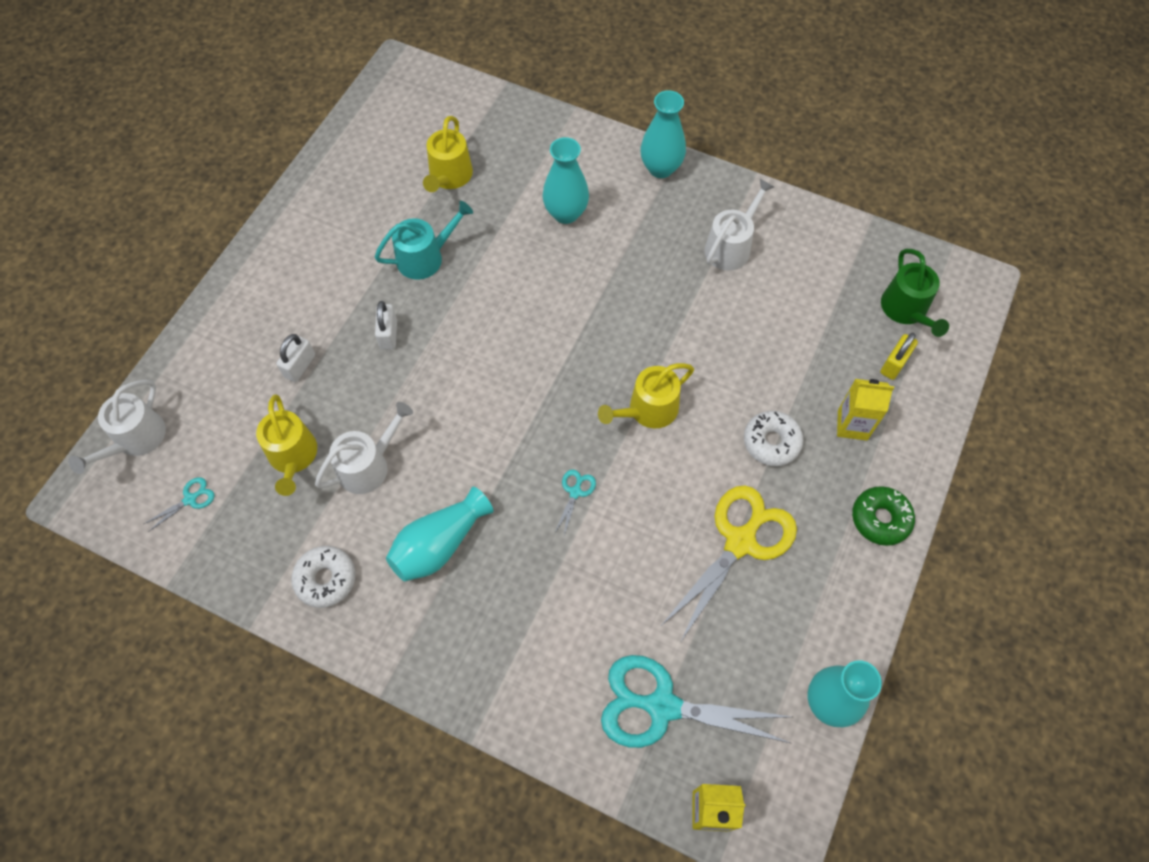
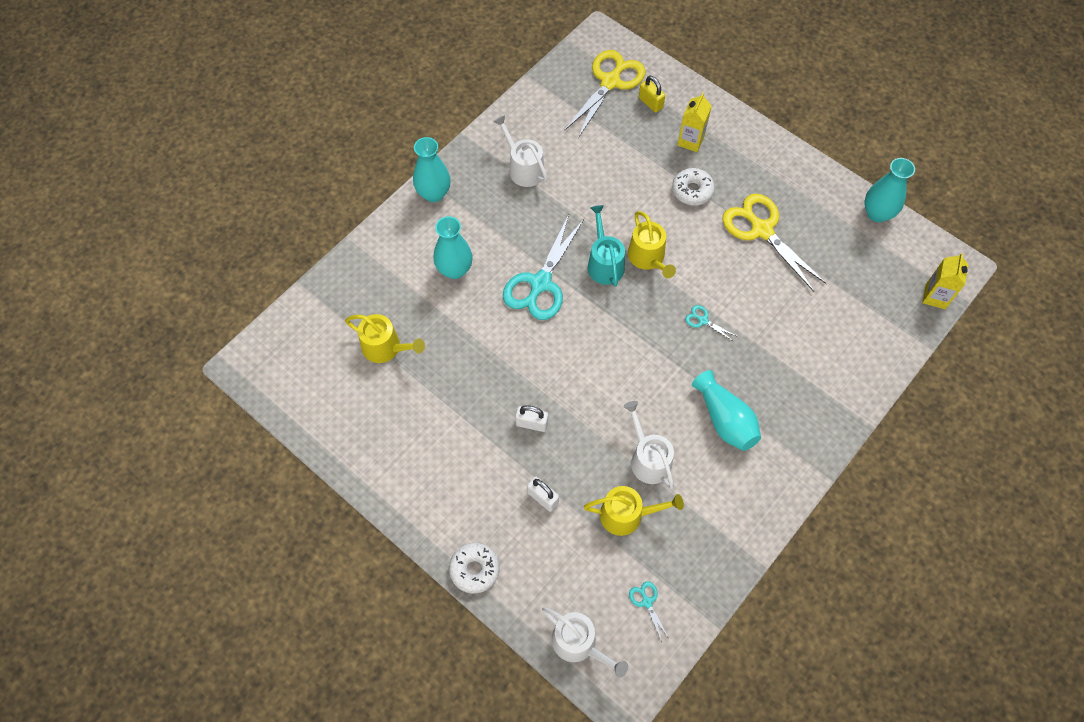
camera: 75 degrees left, 0 degrees up
(326, 579) = (737, 505): white donut -> white donut (474, 569)
(425, 257) = (464, 382): turquoise watering can -> turquoise watering can (604, 263)
(662, 706) = (866, 306): turquoise scissors -> turquoise scissors (540, 283)
(880, 519) = (761, 147): green donut -> none
(906, 310) = (610, 82): green watering can -> yellow scissors

